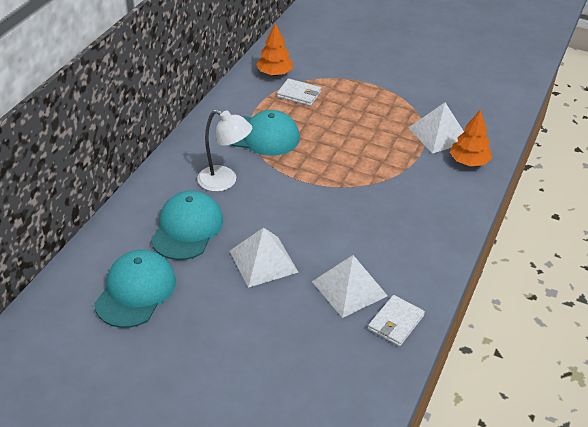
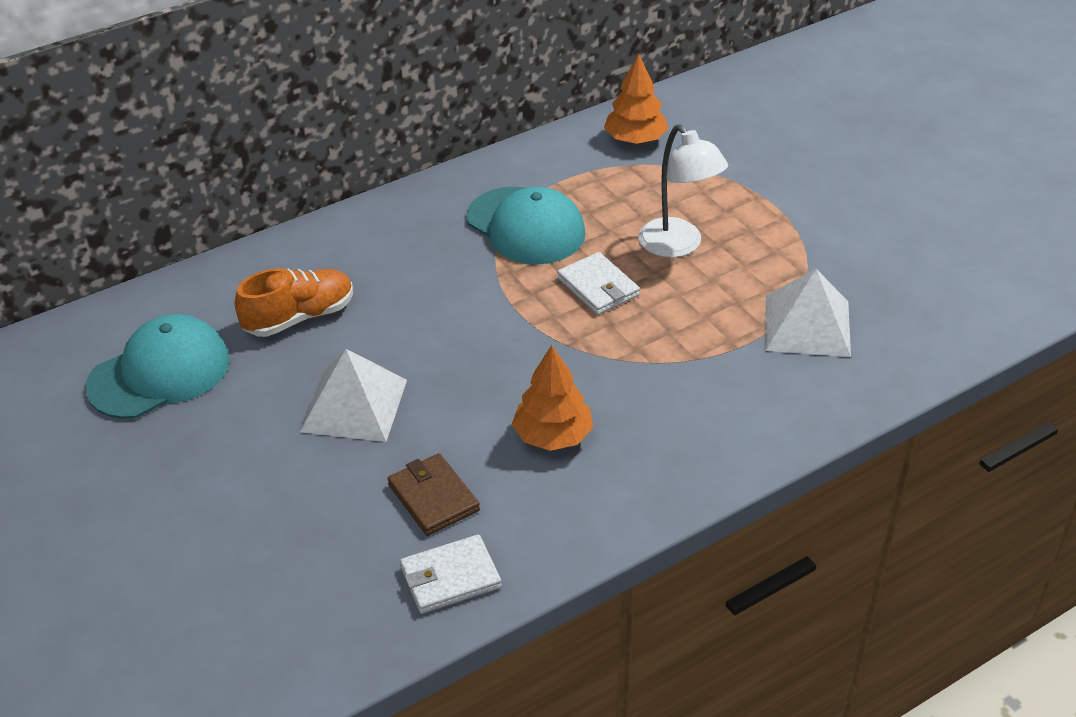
camera: 35 degrees right, 0 degrees up
(187, 228) = (299, 317): turquoise cap -> orange shoe
(224, 181) = (411, 272): white lamp -> white lamp (678, 246)
(299, 94) = (641, 184): white wallet -> white wallet (598, 287)
(349, 288) = (433, 497): white pyramid -> brown wallet
(469, 162) = (814, 388): orange tree -> orange tree (553, 436)

